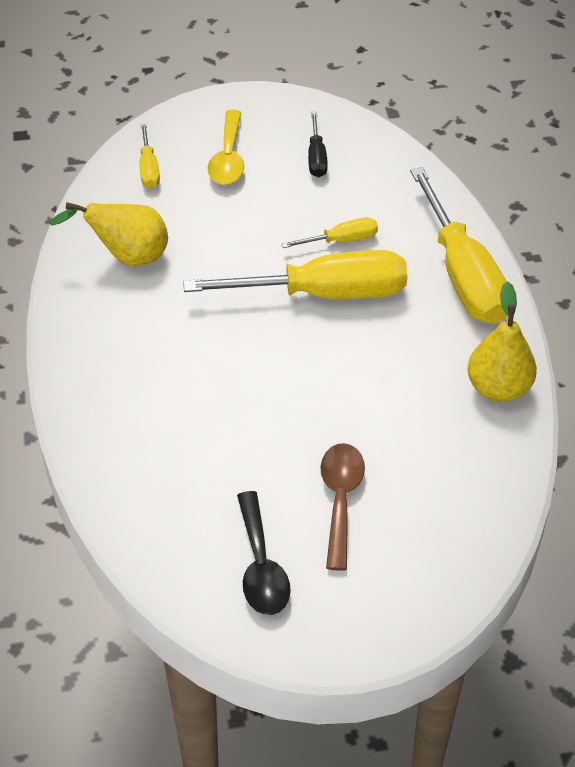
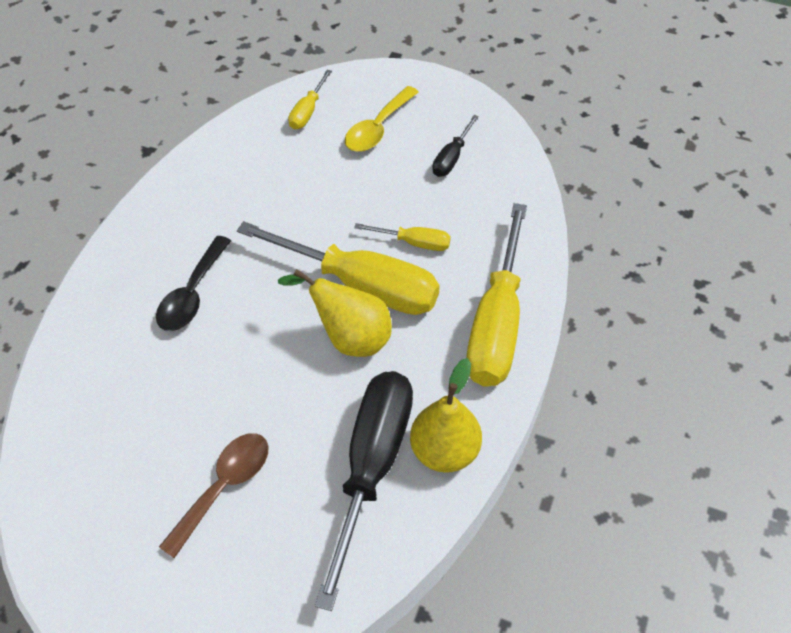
camera: 30 degrees right, 5 degrees up
(127, 257) = (231, 181): yellow pear -> yellow pear (349, 337)
(261, 566) = (112, 513): black spoon -> black spoon (192, 294)
(449, 426) = (372, 466): none -> black screwdriver

